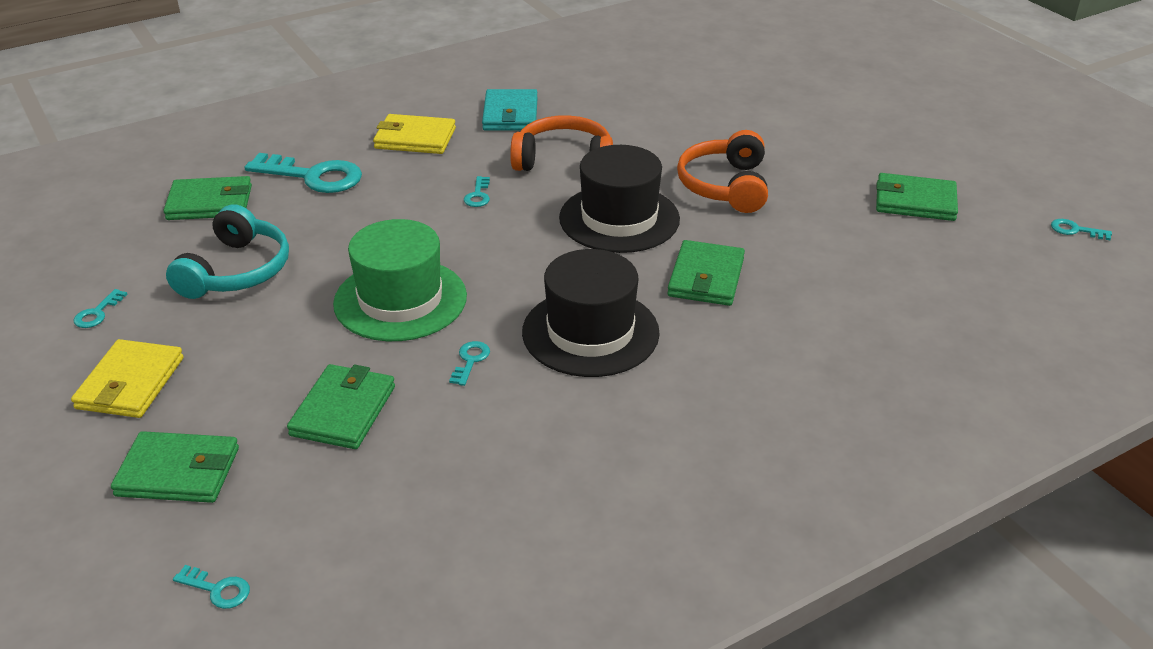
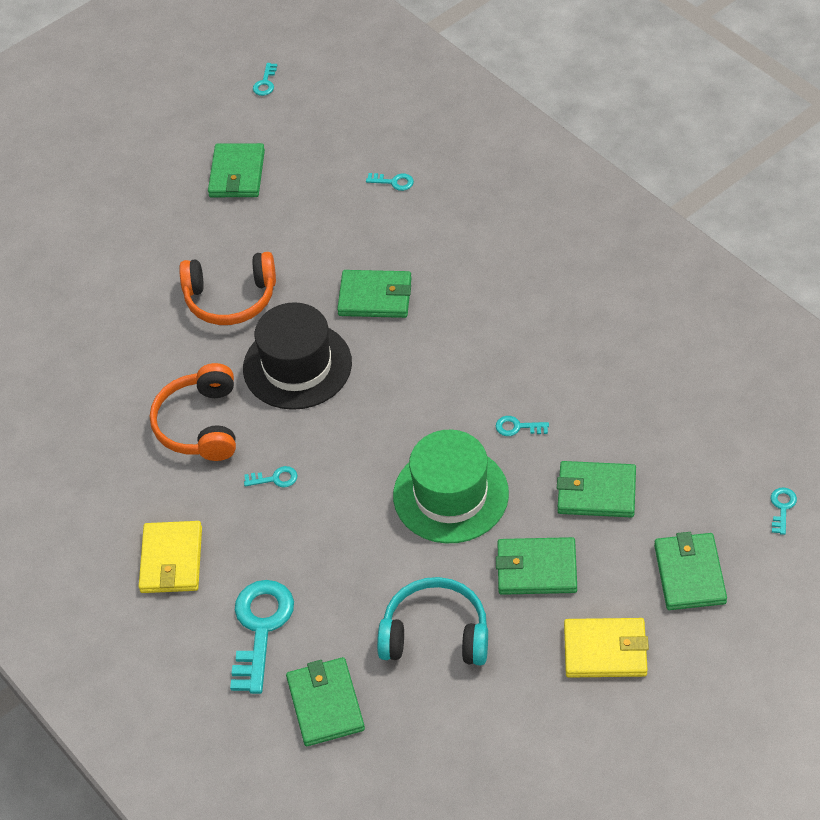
camera: 95 degrees left, 15 degrees up
(97, 313) = (522, 721): turquoise key -> turquoise key (393, 182)
(267, 348) = (536, 569): none -> green wallet
(510, 114) = (110, 487): turquoise wallet -> none
(590, 332) = (464, 359): black hat -> none

